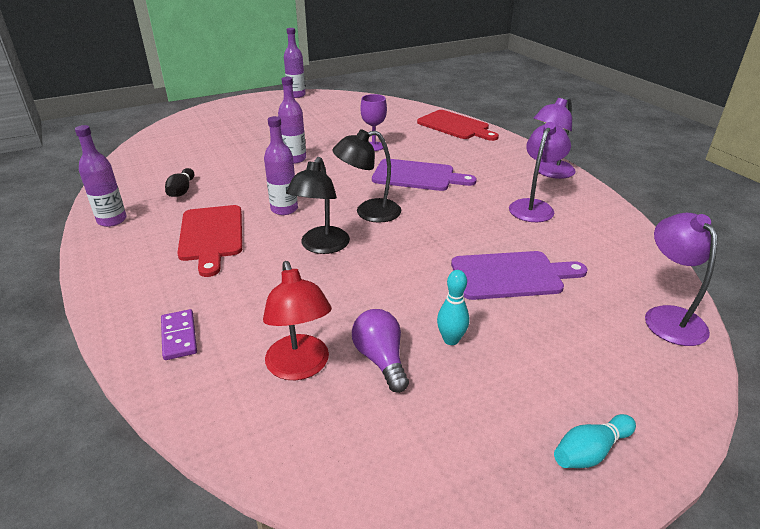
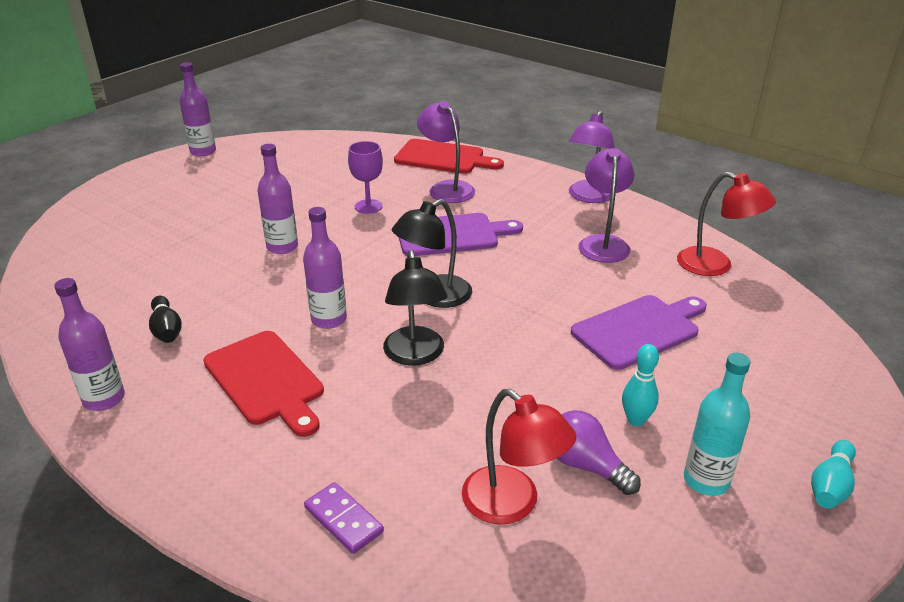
camera: 25 degrees left, 0 degrees up
(472, 405) = (706, 480): none -> turquoise bottle
(623, 245) = (715, 266): none -> red lamp
(668, 317) = (803, 331): purple lamp -> purple lamp (446, 188)

